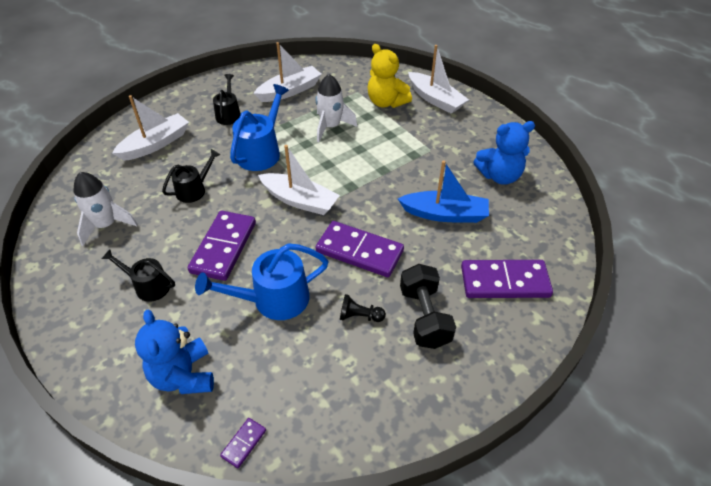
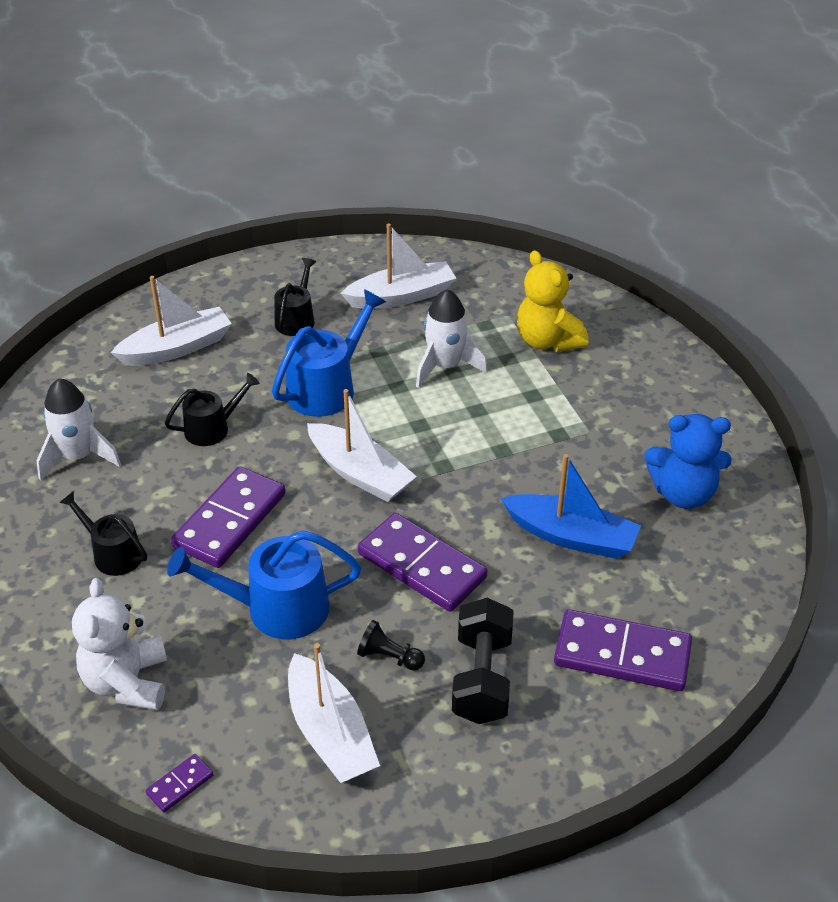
camera: 15 degrees right, 5 degrees down
(183, 376) = (127, 682): blue teddy bear -> white teddy bear
(435, 99) = (630, 349): white boat -> white boat (330, 733)

